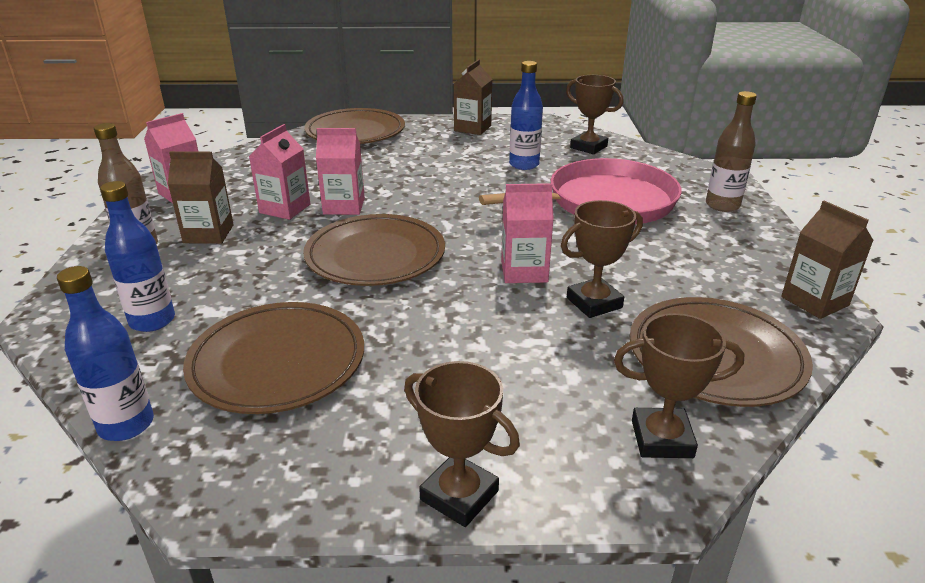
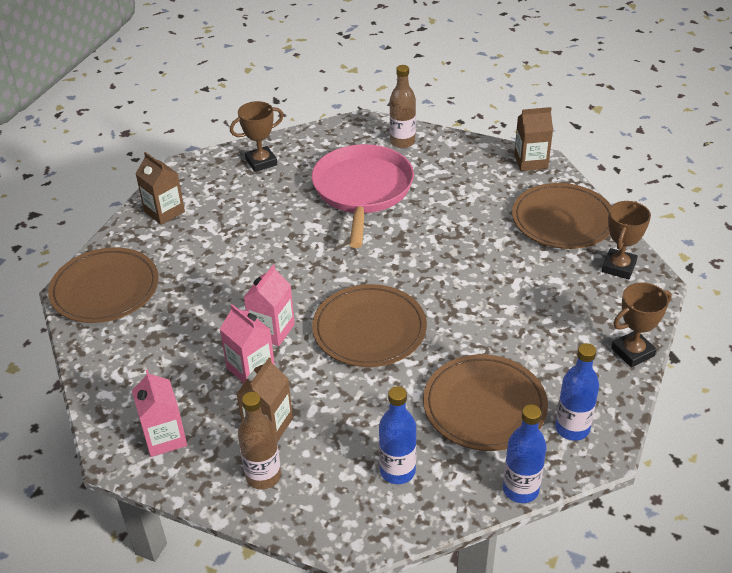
camera: 65 degrees left, 10 degrees up
(524, 165) = (268, 207): blue bottle -> blue bottle (572, 428)
(524, 271) = (435, 262): pink carton -> none
(594, 303) = (489, 244): brown trophy -> none

